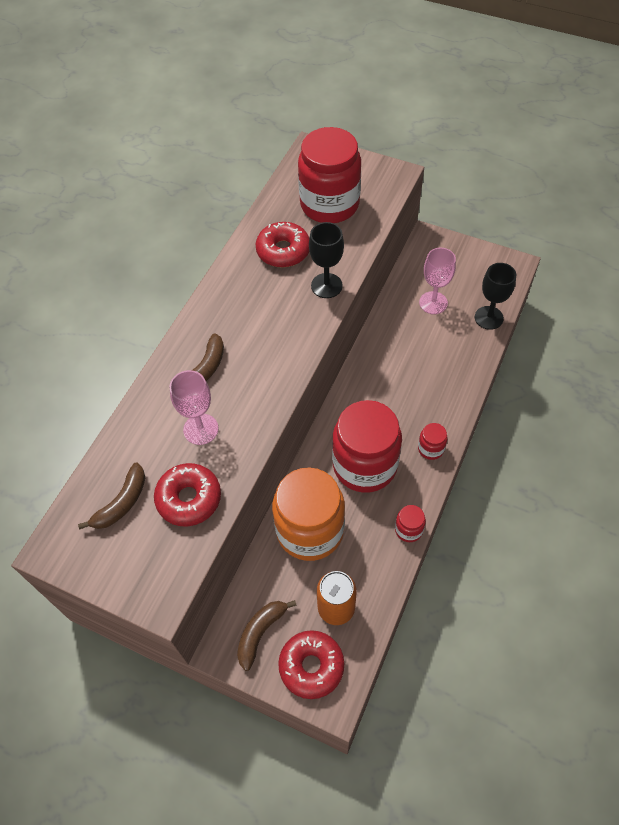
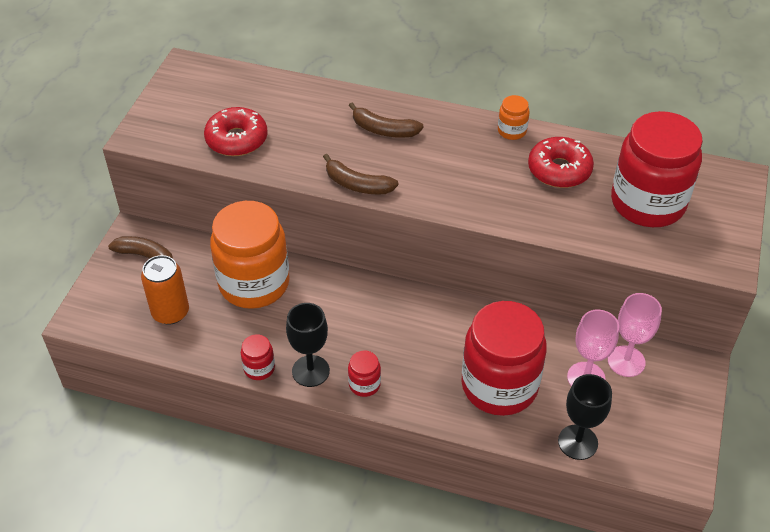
camera: 80 degrees right, 10 degrees down
(122, 503) = (231, 98): brown banana -> brown banana (357, 184)
(201, 429) = (312, 137): pink goblet -> pink goblet (626, 361)
(229, 274) = (512, 131): none -> orange jar
(311, 666) = (113, 298): red donut -> none
(326, 285) = (517, 211): black goblet -> black goblet (310, 371)
(365, 465) = (335, 323): red jar -> red jar (499, 385)

